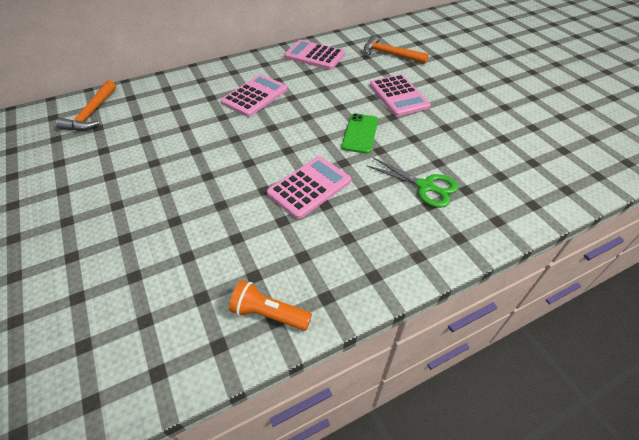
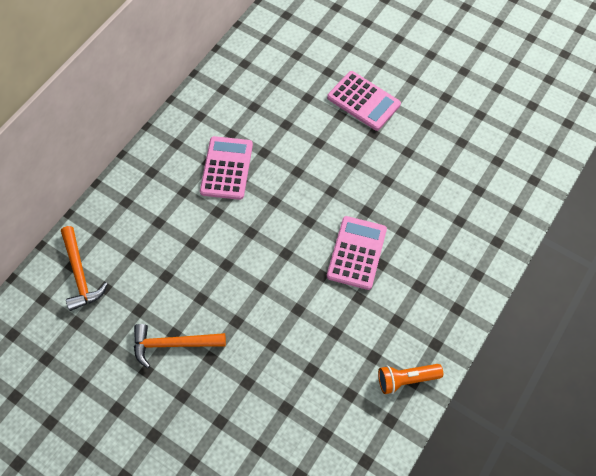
camera: 30 degrees left, 15 degrees up
(314, 55) = (243, 78): pink calculator -> none
(360, 133) = (359, 169): green phone -> none
(390, 54) = (319, 40): orange hammer -> orange hammer (173, 344)
(425, 186) = (447, 203): green scissors -> none

